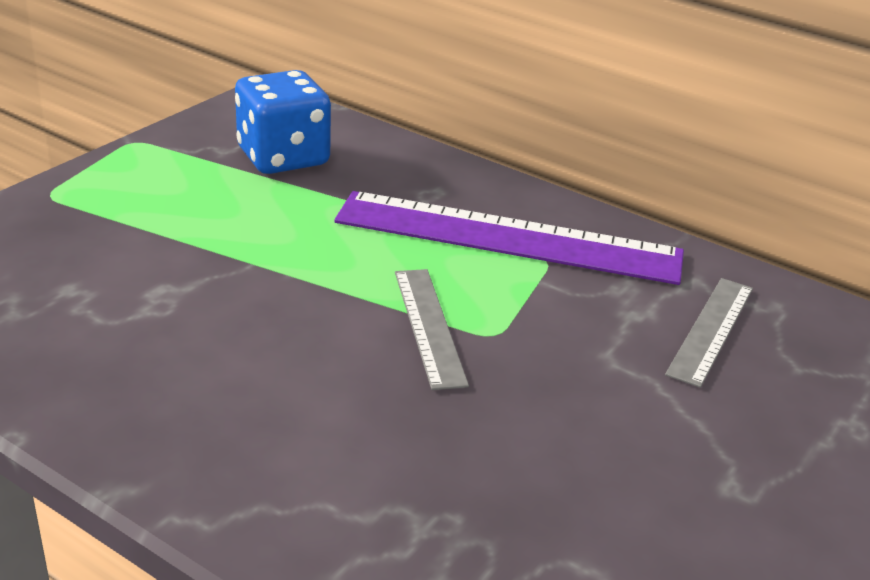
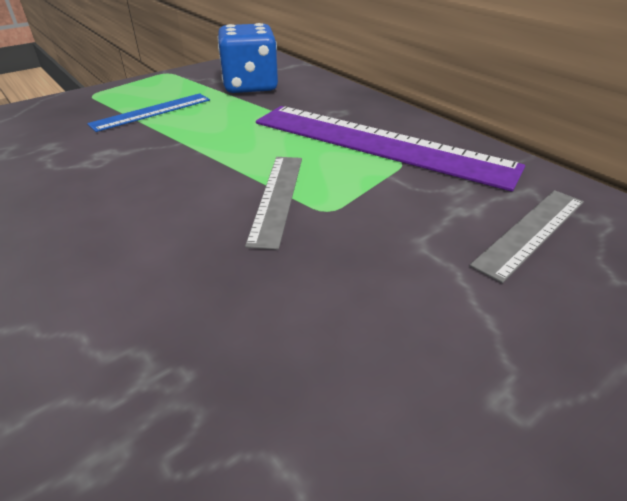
camera: 20 degrees right, 5 degrees up
(172, 218) = (151, 112): none -> blue ruler

